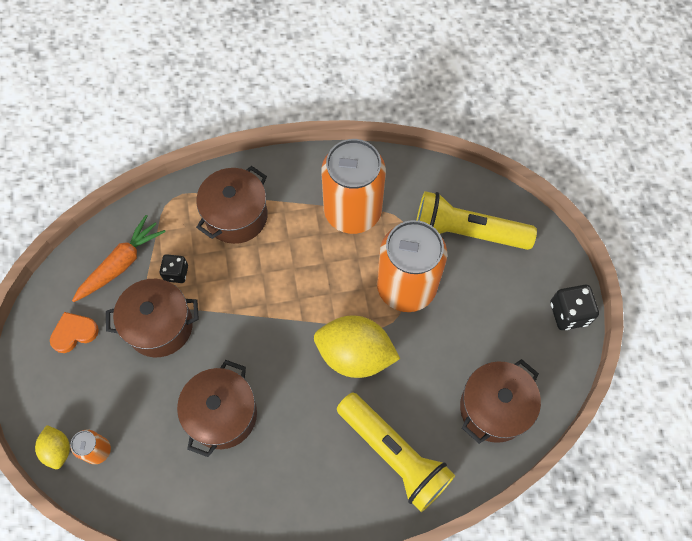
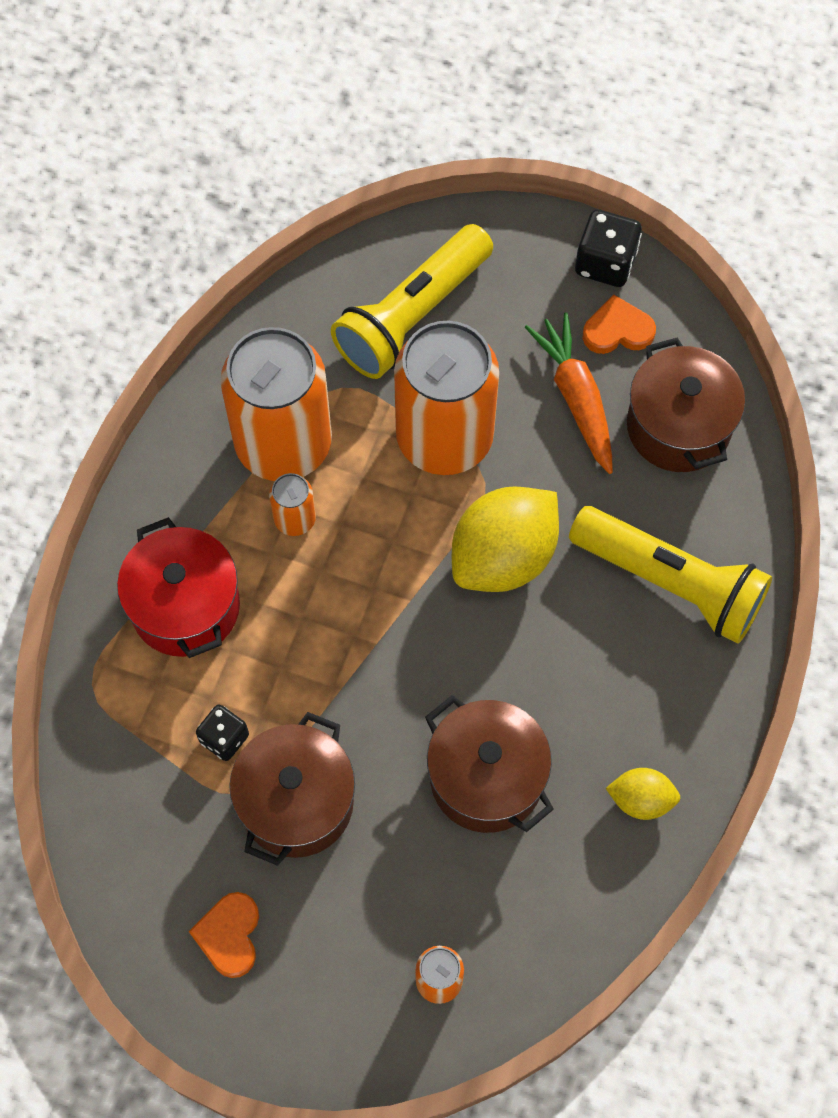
camera: 60 degrees left, 0 degrees up
(58, 450) = (404, 1039): yellow lemon -> yellow lemon (641, 799)
(121, 264) = (156, 814): orange carrot -> orange carrot (576, 398)
(236, 216) = (185, 606): brown pot -> red pot
(314, 239) = (295, 519): none -> orange can
(394, 454) = (670, 582): yellow flashlight -> yellow flashlight turned 45 degrees clockwise
(531, 342) = (617, 330): none -> orange heart

